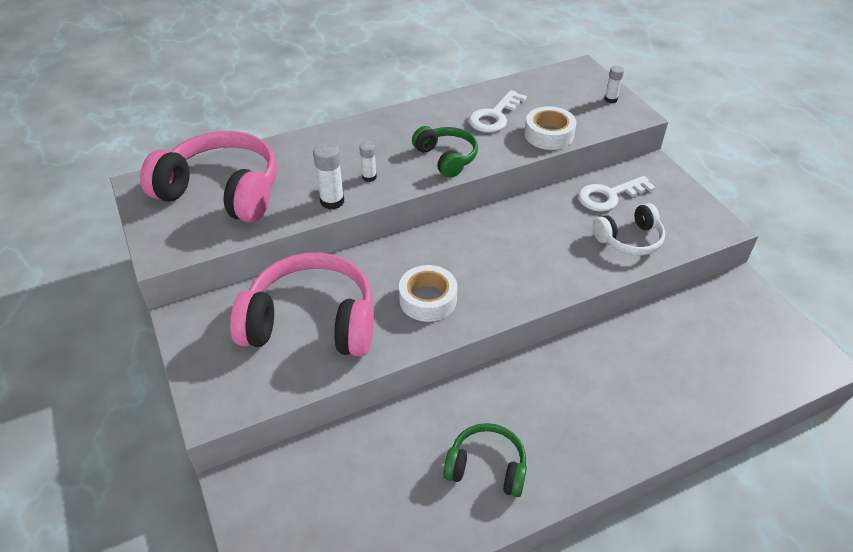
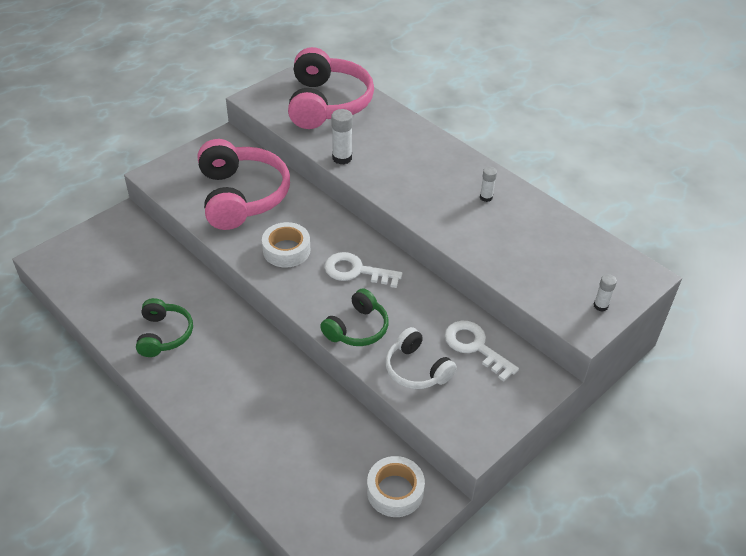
camera: 70 degrees right, 0 degrees up
(369, 177) = (381, 169): white glue stick -> white glue stick (486, 197)
(446, 158) = (431, 207): green headphones -> green headphones (357, 328)
(494, 116) = (513, 225): white key -> white key (356, 271)
(549, 135) = (506, 267): white tape -> white tape (395, 491)

